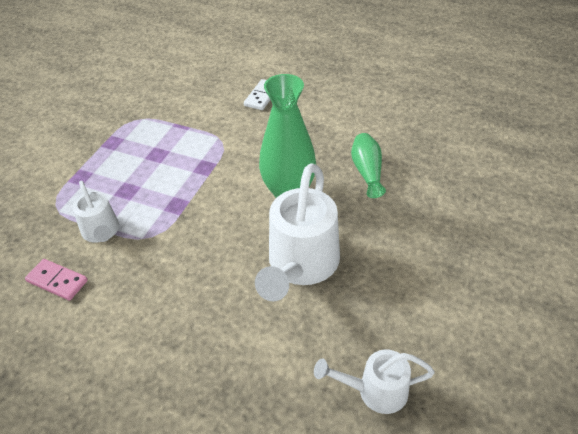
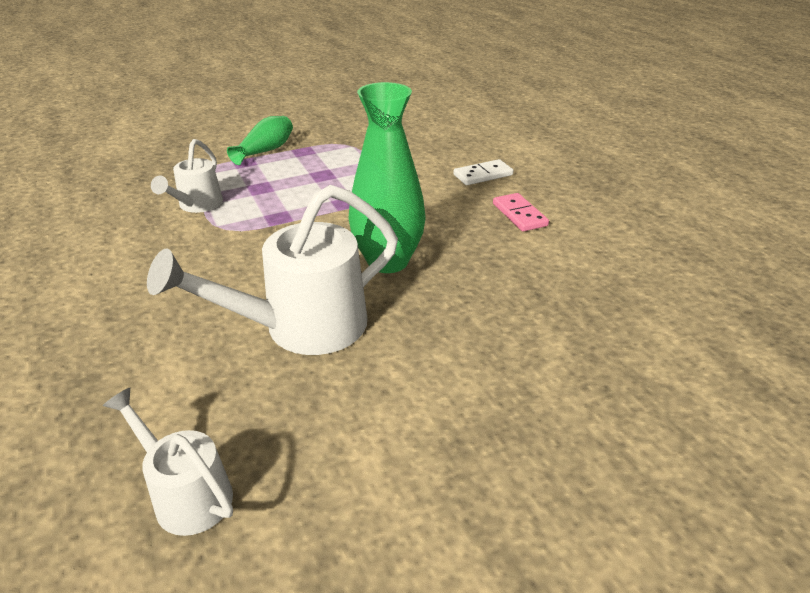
camera: 40 degrees right, 10 degrees down
(57, 281) = (119, 219): pink domino -> pink domino (519, 215)
(367, 172) = (498, 288): green vase -> green vase (265, 151)

